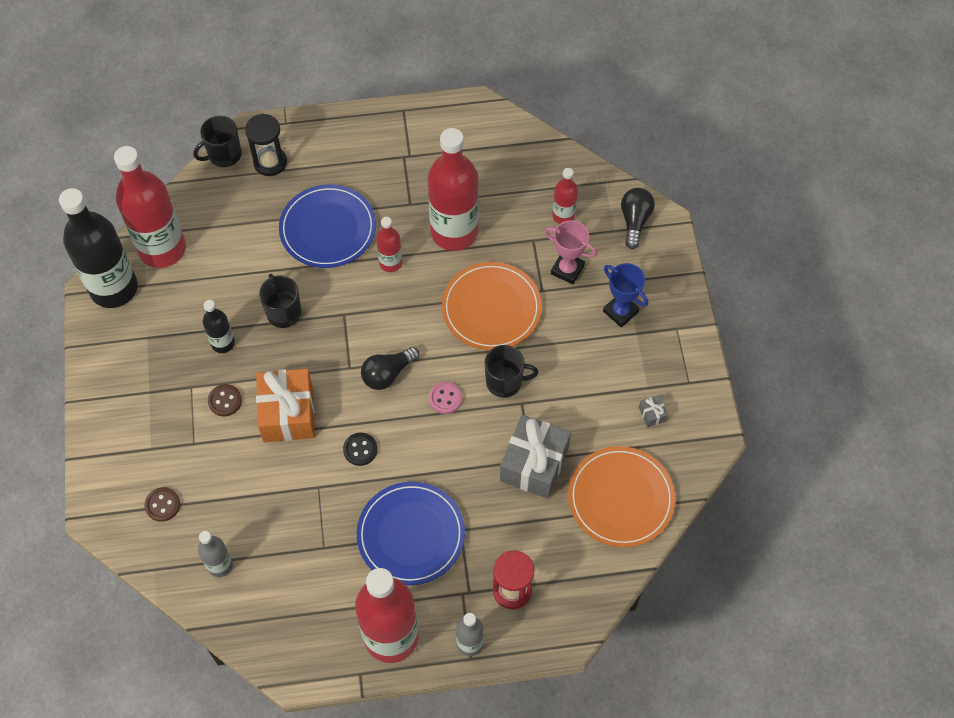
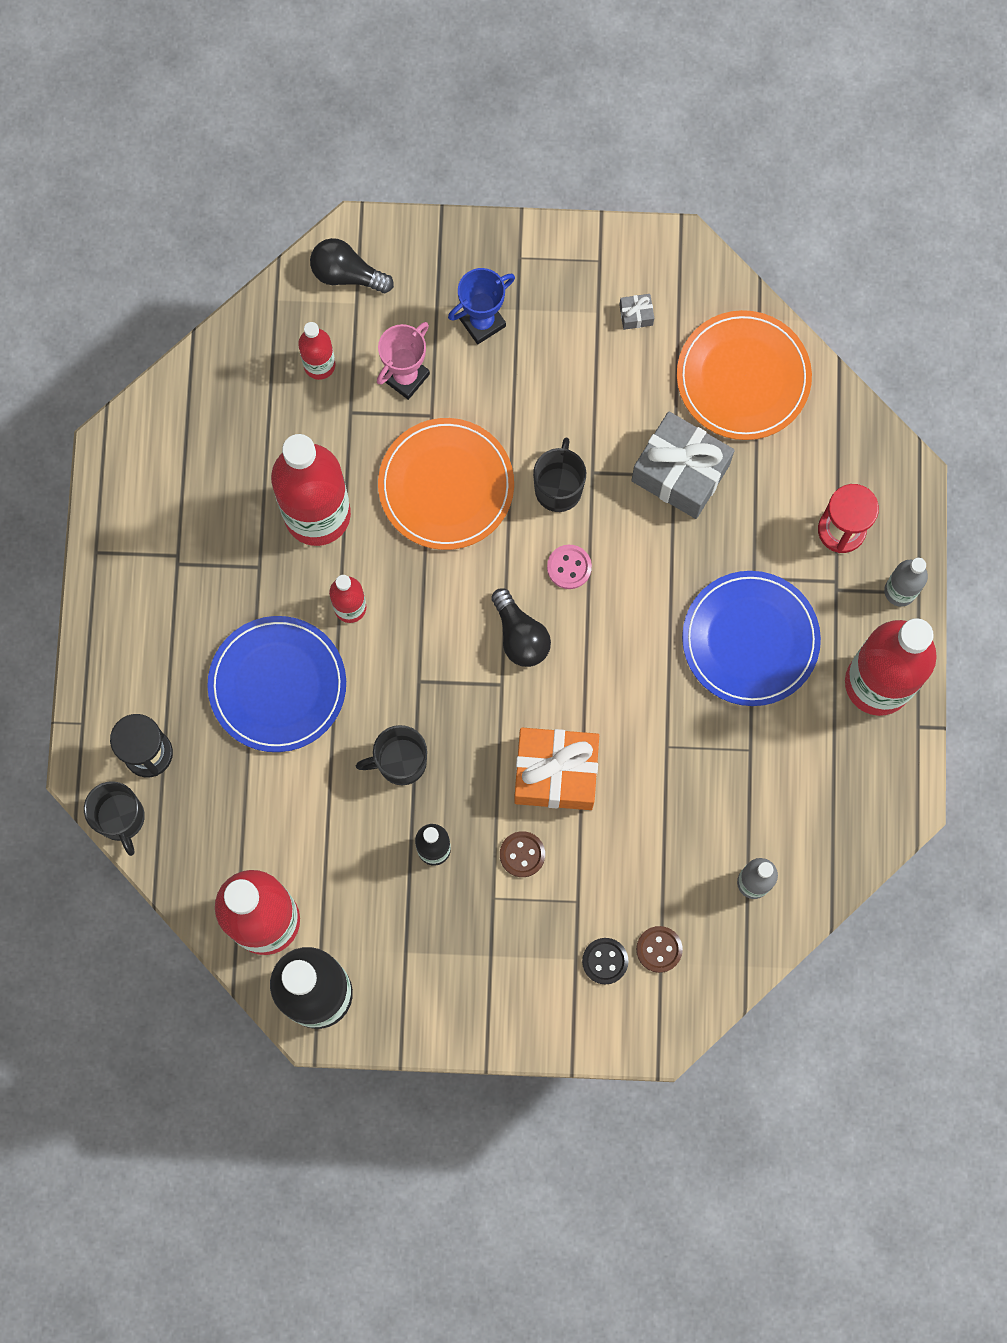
camera: 80 degrees left, 15 degrees up
(360, 449) = (623, 686): black button -> black button (605, 961)

